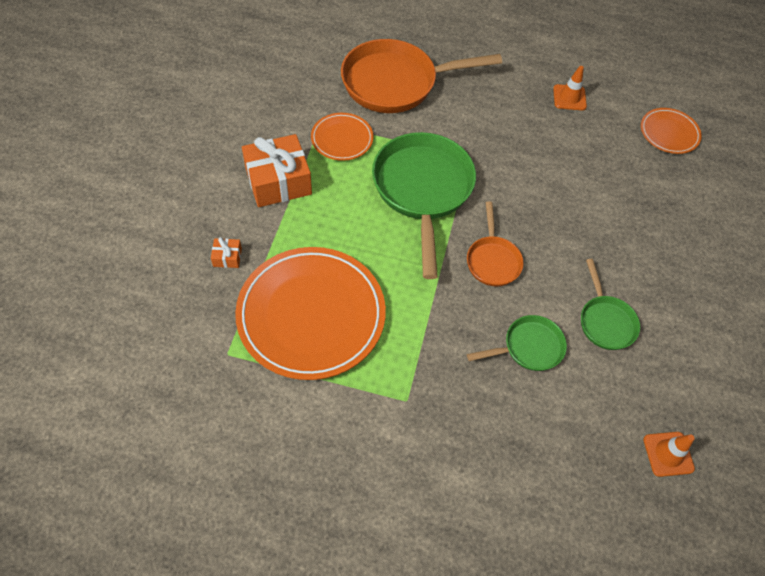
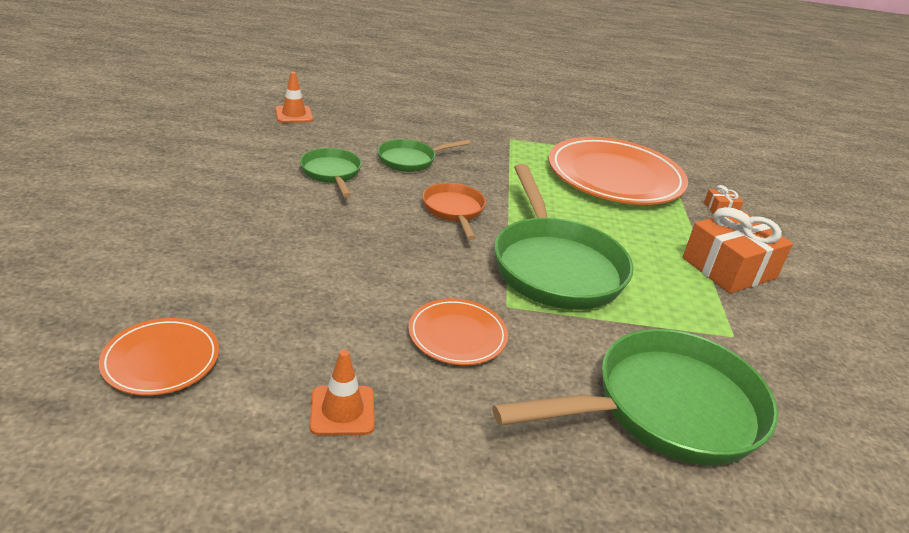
camera: 170 degrees right, 25 degrees down
(342, 139) = (691, 317): orange plate -> orange plate (457, 335)
(395, 83) = (666, 409): orange pan -> green pan

